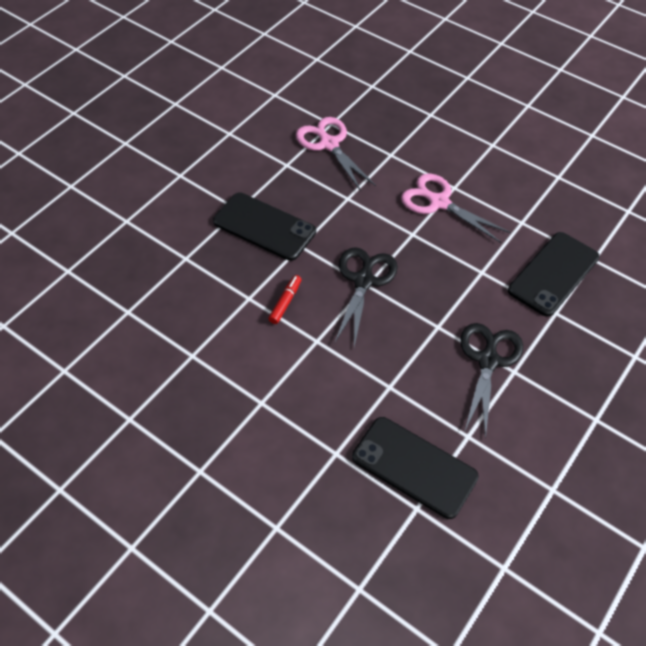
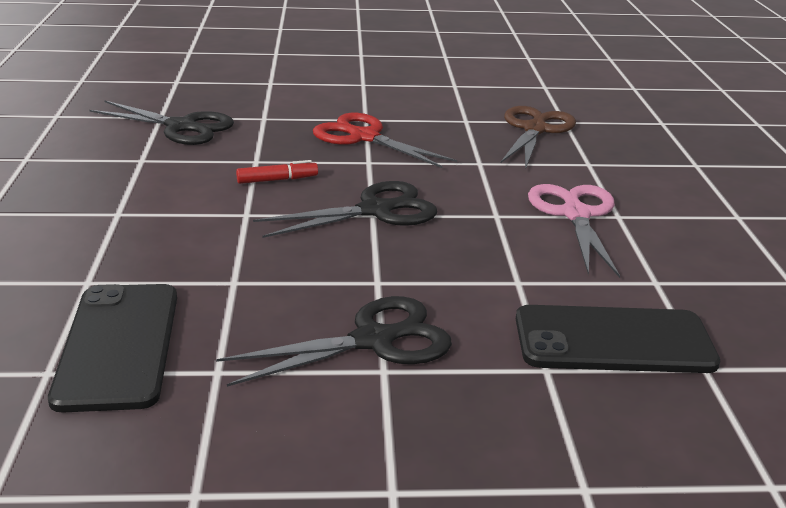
camera: 50 degrees right, 25 degrees down
(158, 309) = (182, 127): none -> black scissors
(264, 227) = (364, 137): black phone -> red scissors
(329, 144) = (535, 129): pink scissors -> brown scissors

